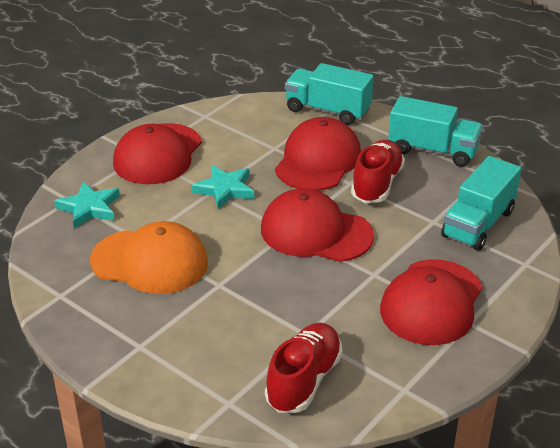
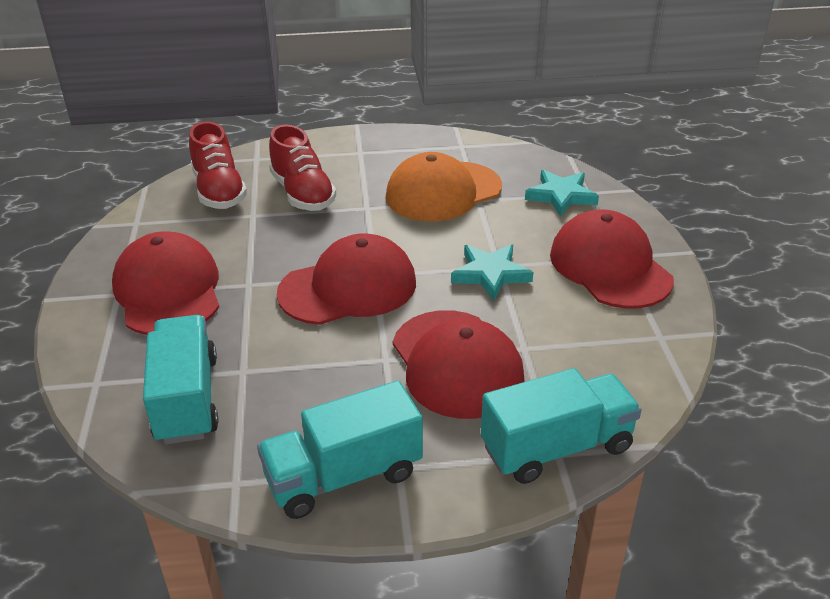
camera: 135 degrees right, 0 degrees up
(377, 184) = (354, 376): red shoe -> red shoe (302, 194)

